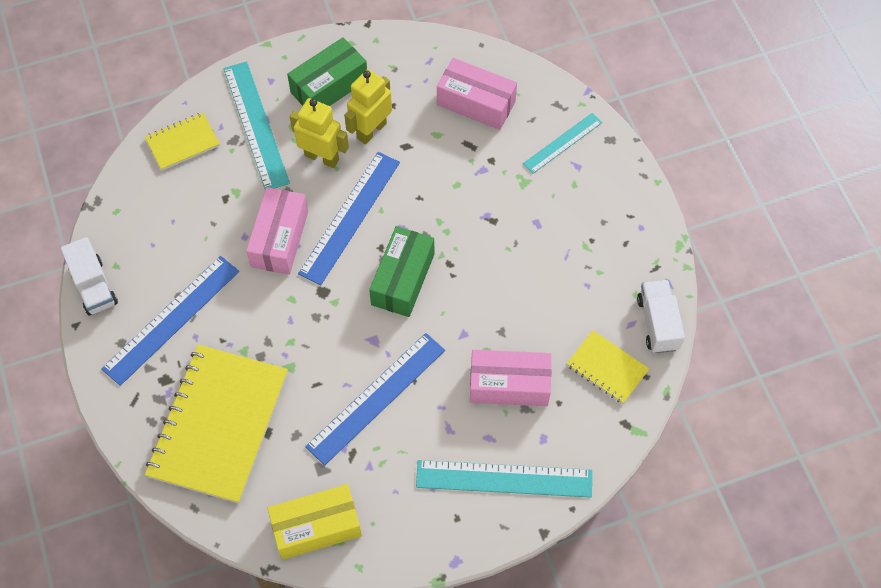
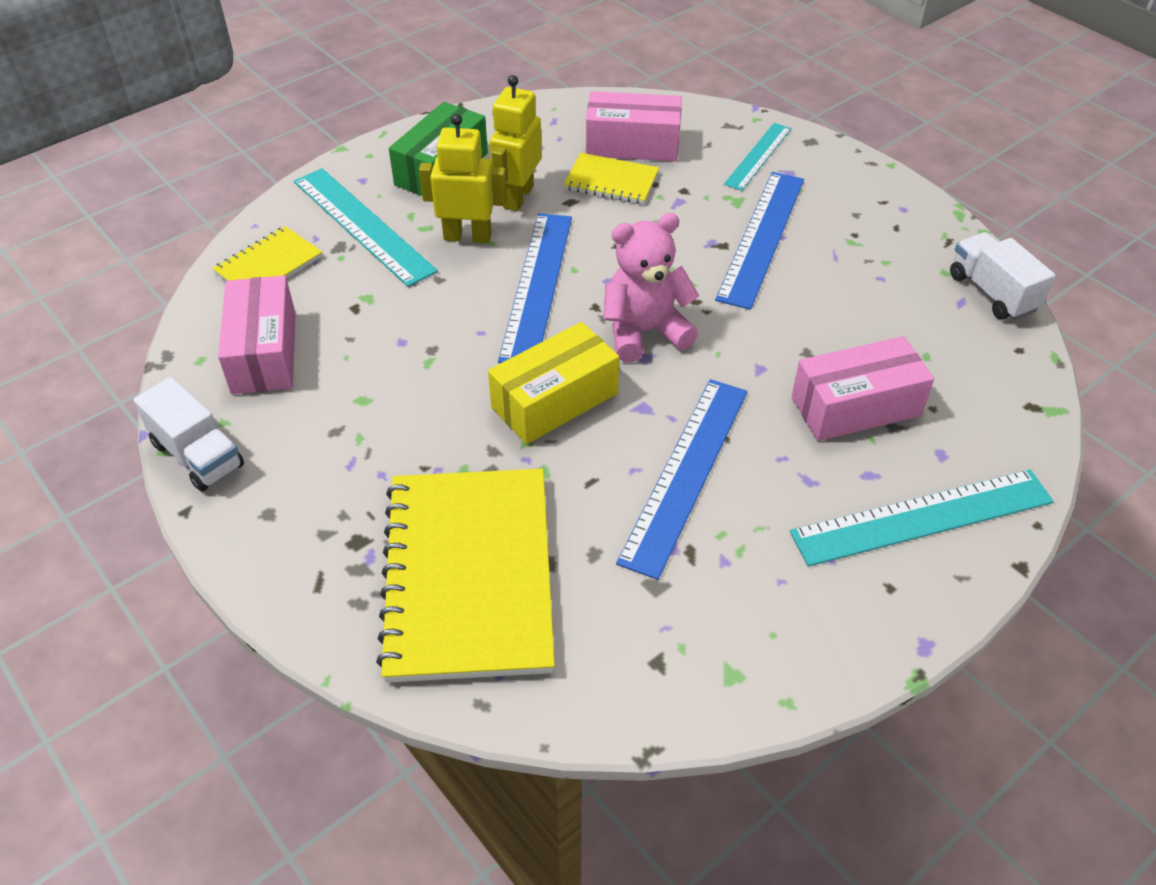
camera: 20 degrees left, 15 degrees down
(171, 319) = (335, 463): blue ruler -> blue ruler (761, 237)
(279, 239) = (452, 332): pink box -> pink box (264, 352)
(316, 527) = (691, 667): yellow box -> yellow box (554, 400)
(403, 279) = (644, 332): green box -> pink teddy bear
(607, 368) = (966, 354): yellow notebook -> yellow notebook (611, 181)

